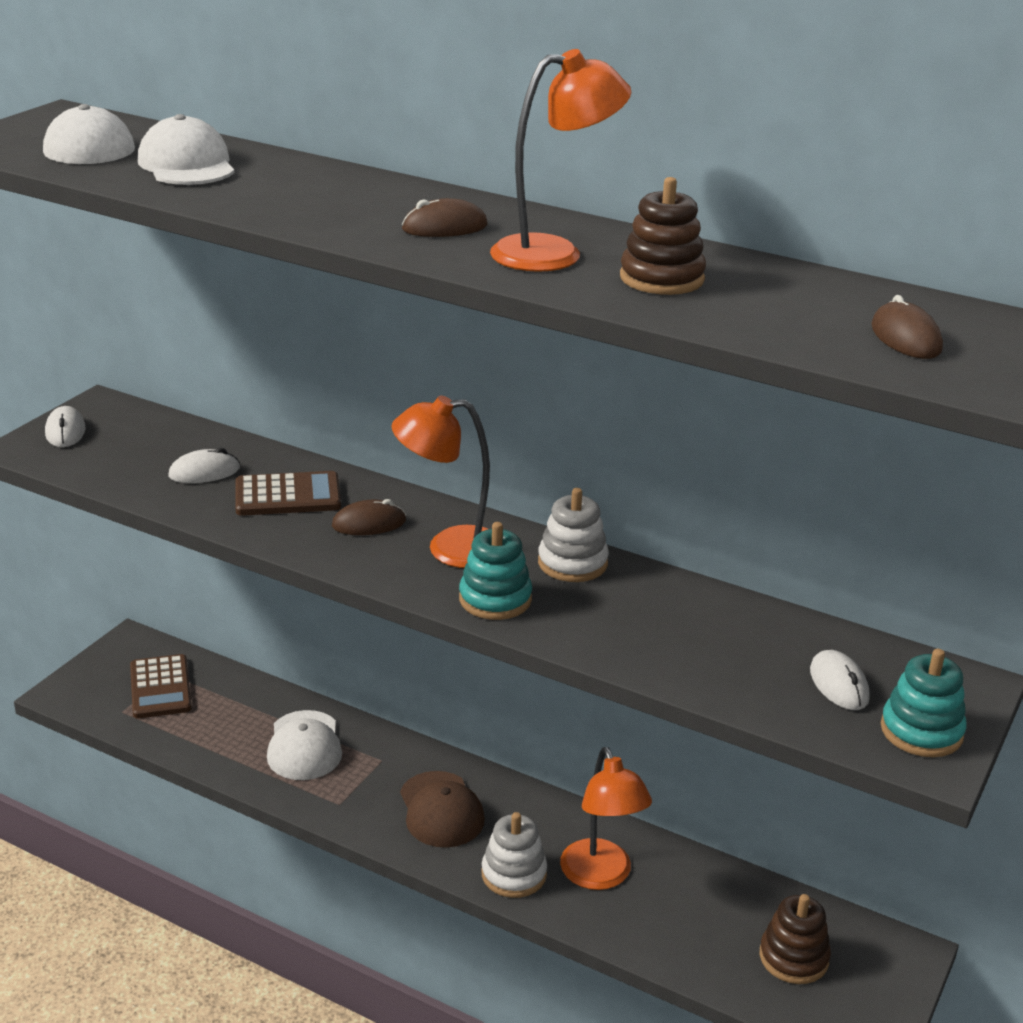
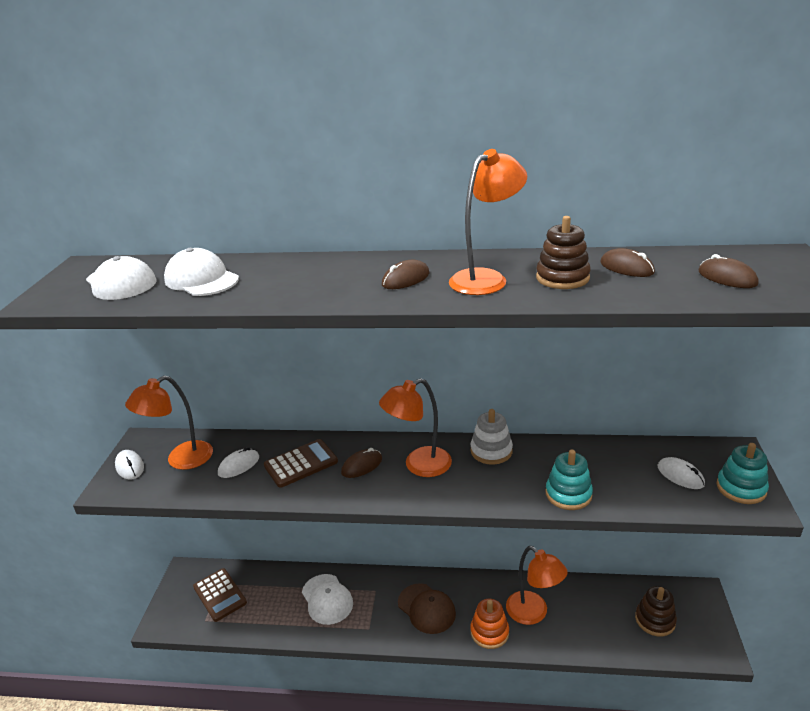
camera: 20 degrees left, 0 degrees up
(135, 443) = (181, 460): none -> orange lamp
(495, 599) = (469, 490): turquoise stacking toy -> turquoise stacking toy (568, 494)
(514, 874) = (489, 632): white stacking toy -> orange stacking toy
(775, 289) = (626, 268): none -> brown mouse

